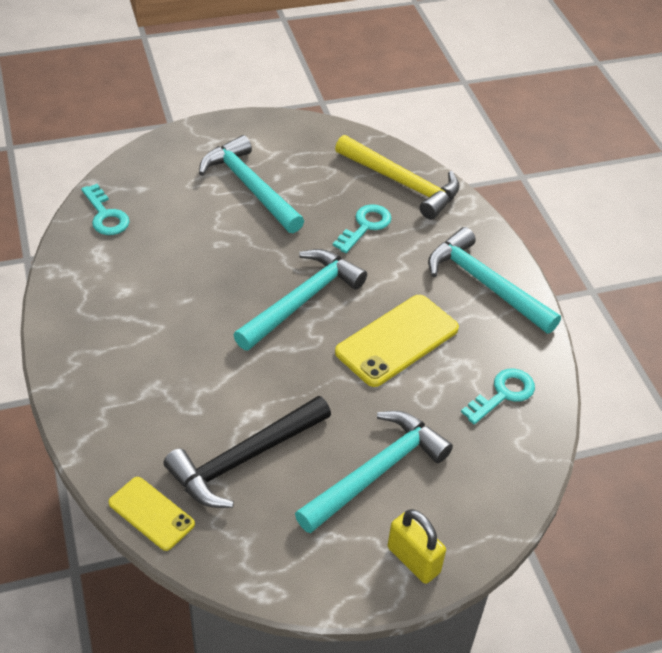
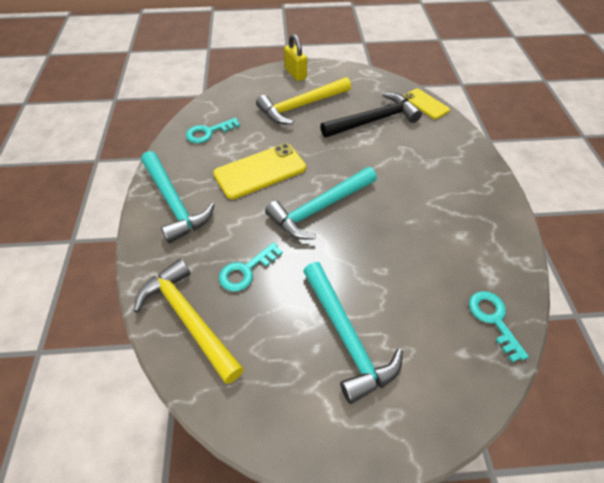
camera: 165 degrees left, 5 degrees up
(377, 472) = (301, 106): turquoise hammer -> yellow hammer

